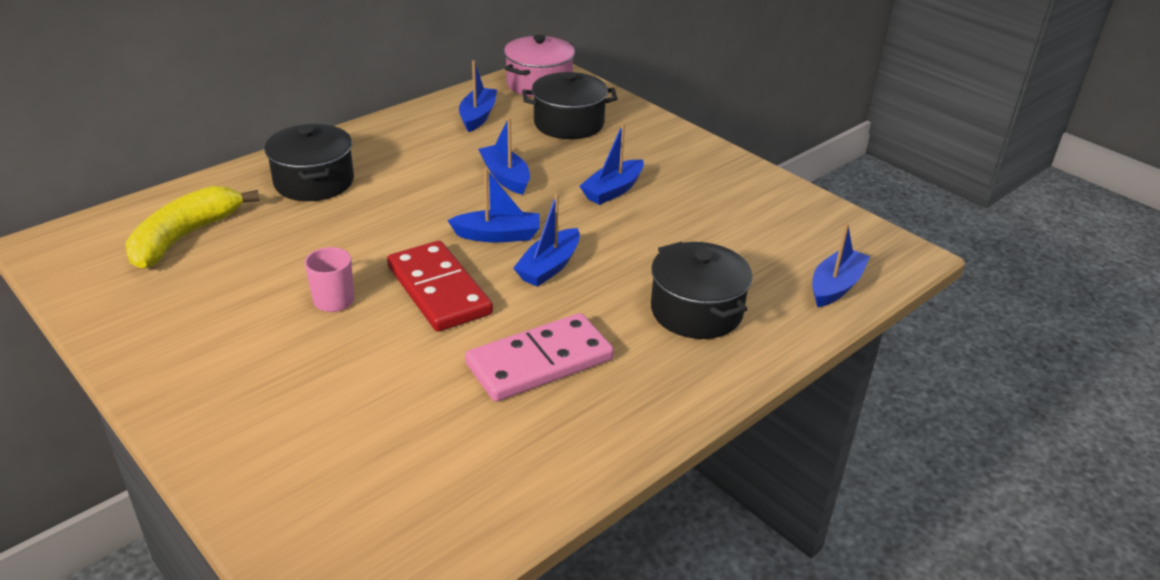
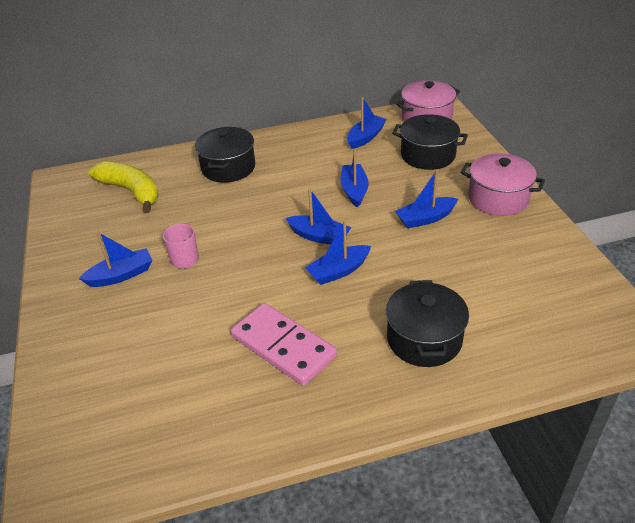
camera: 30 degrees right, 5 degrees up
(185, 237) = (131, 191): yellow banana -> yellow banana turned 75 degrees clockwise
(438, 290) = (253, 270): red domino -> none
(539, 362) = (283, 346): pink domino -> pink domino turned 45 degrees clockwise
(679, 154) = (498, 198): none -> pink pot
(835, 286) = (556, 350): blue boat -> blue boat (121, 275)

